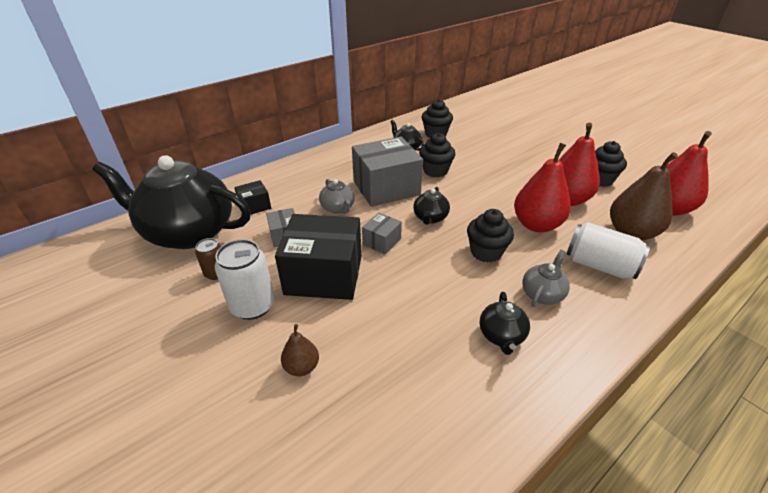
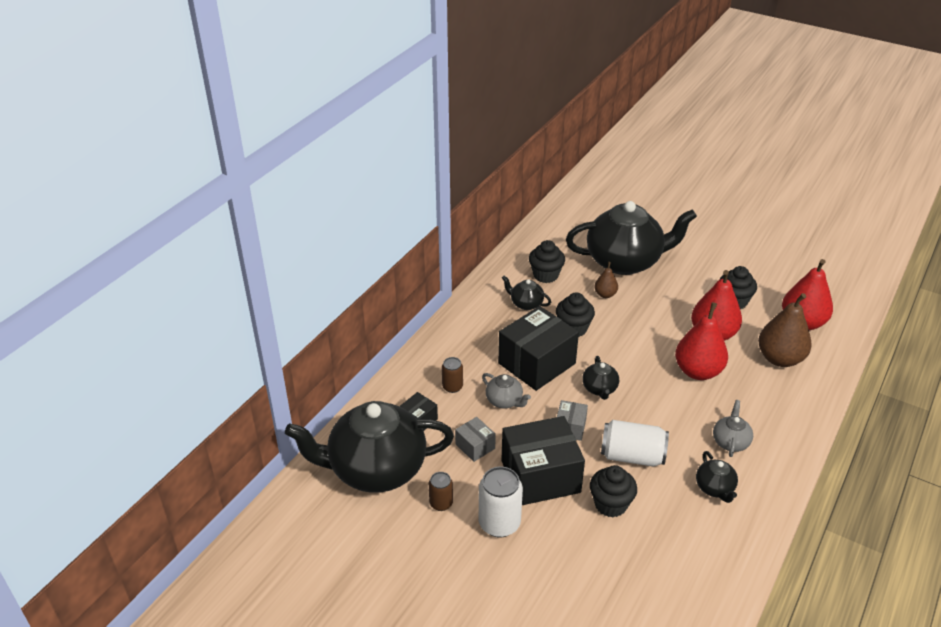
camera: 20 degrees left, 0 degrees up
(302, 367) = (578, 560): brown pear -> brown pear (605, 294)
(303, 189) = (452, 387): none -> brown can
(386, 188) = (536, 363): grey box -> black box
(486, 252) = (667, 413): black cupcake -> black cupcake (610, 504)
(509, 137) = (625, 261): none -> black teapot
(599, 265) = (765, 401): white can -> white can (632, 456)

